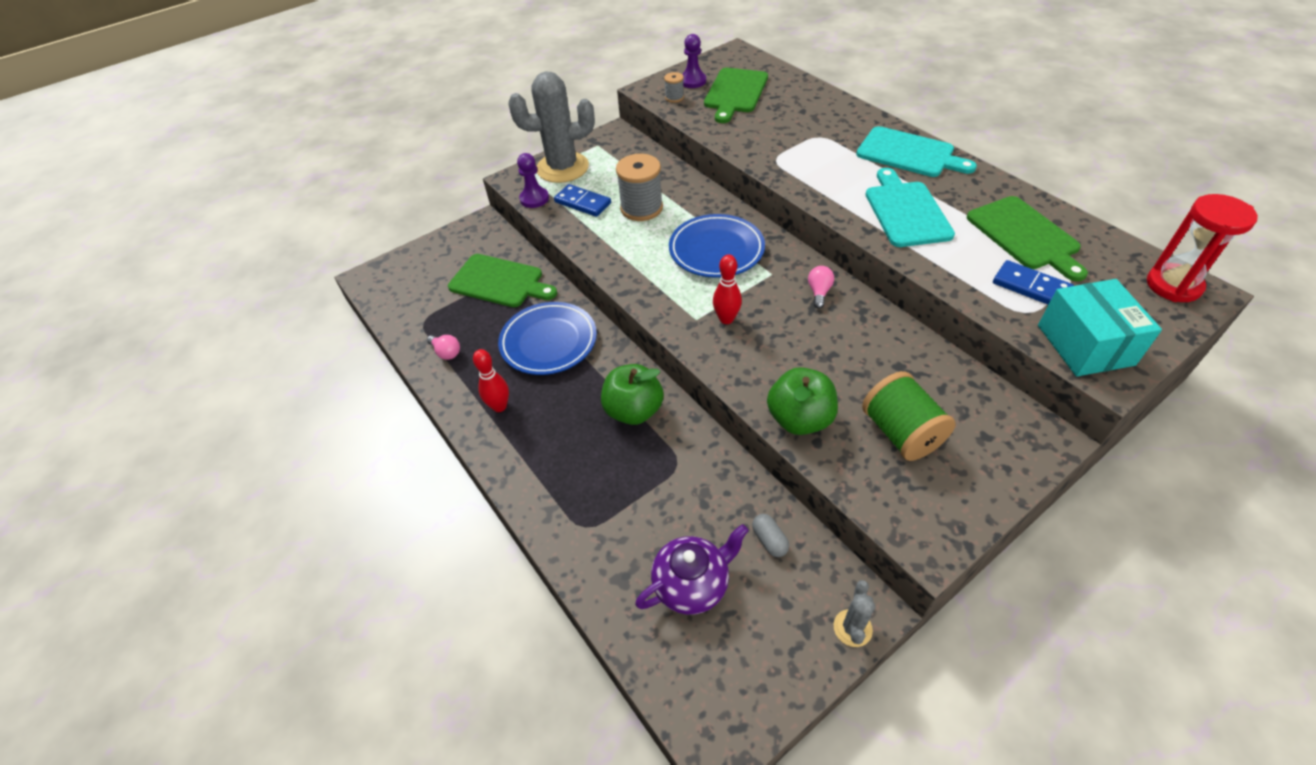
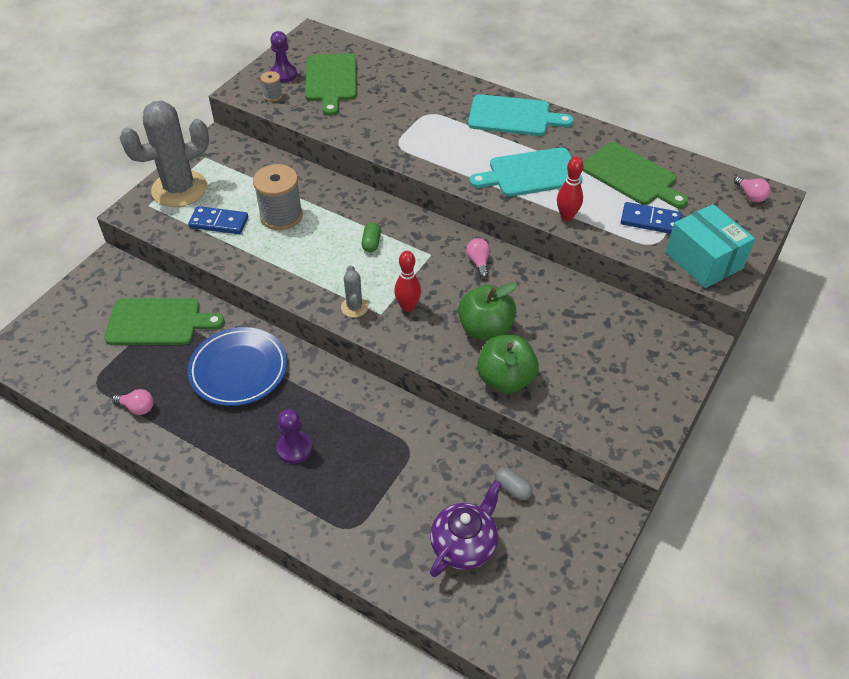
camera: 25 degrees left, 0 degrees up
(499, 406) = (219, 445): red bowling pin -> red bowling pin (567, 216)
(534, 199) = (165, 228): purple pawn -> purple pawn (294, 448)
(633, 410) = (350, 412): green apple -> green apple (485, 329)
(716, 250) = (371, 243): blue plate -> green capsule
(852, 628) = (602, 536): grey cactus -> grey cactus (354, 307)
(901, 433) = (589, 368): green spool -> none
(906, 211) = (530, 173): turquoise cutting board -> turquoise cutting board turned 75 degrees counterclockwise
(1173, 285) = (750, 196): red hourglass -> pink light bulb

